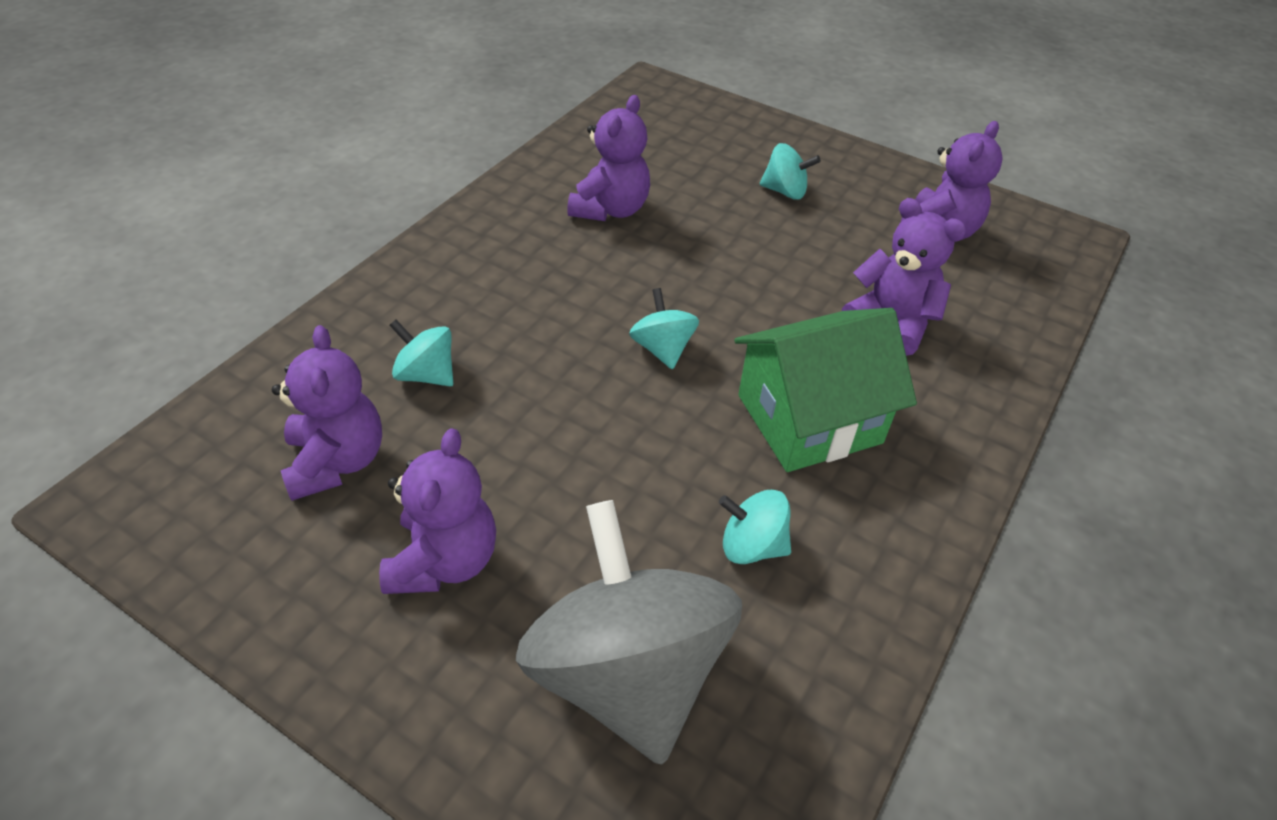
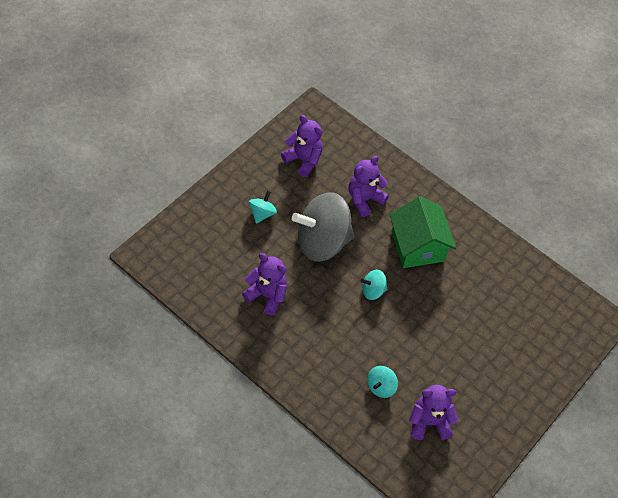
camera: 85 degrees left, 10 degrees up
(444, 560) = (479, 383): purple teddy bear -> none
(627, 673) = (525, 329): grey spinning top -> grey spinning top (322, 242)
(751, 546) = (477, 281): turquoise spinning top -> none

